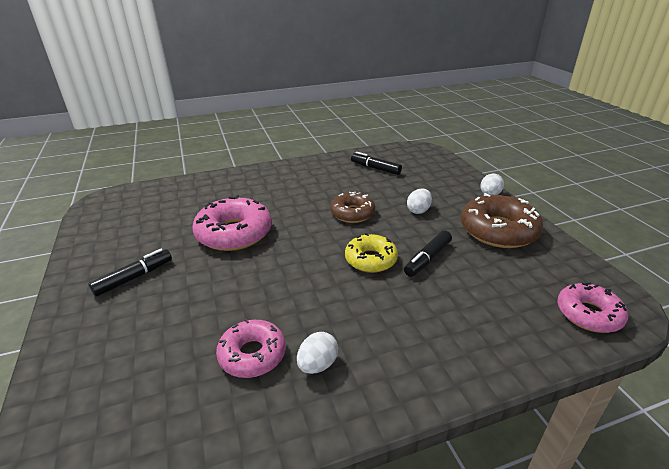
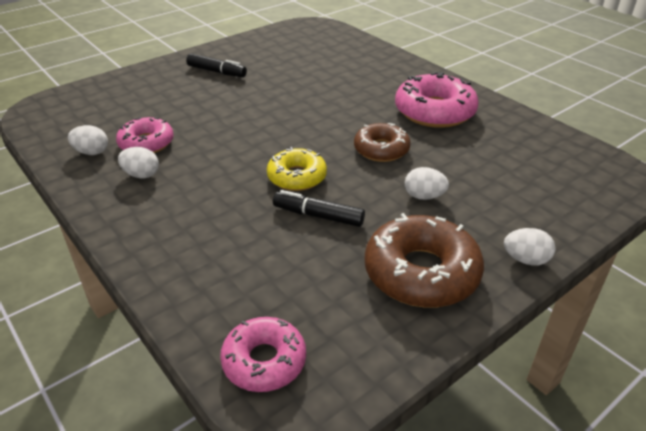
camera: 70 degrees right, 5 degrees up
(234, 233) = (299, 93): pink donut -> pink donut (434, 111)
(239, 413) = (91, 152): none -> white egg
(375, 168) = (511, 146): black marker -> none

